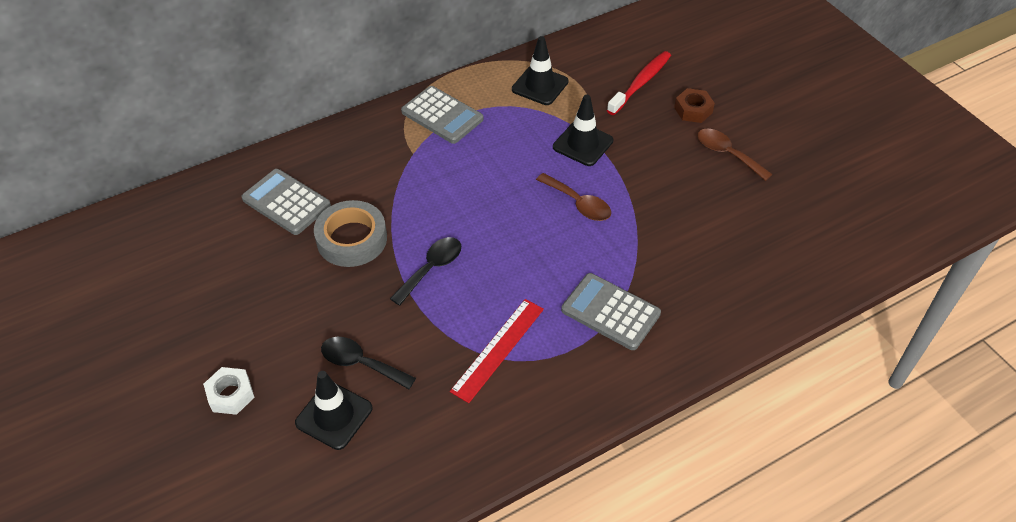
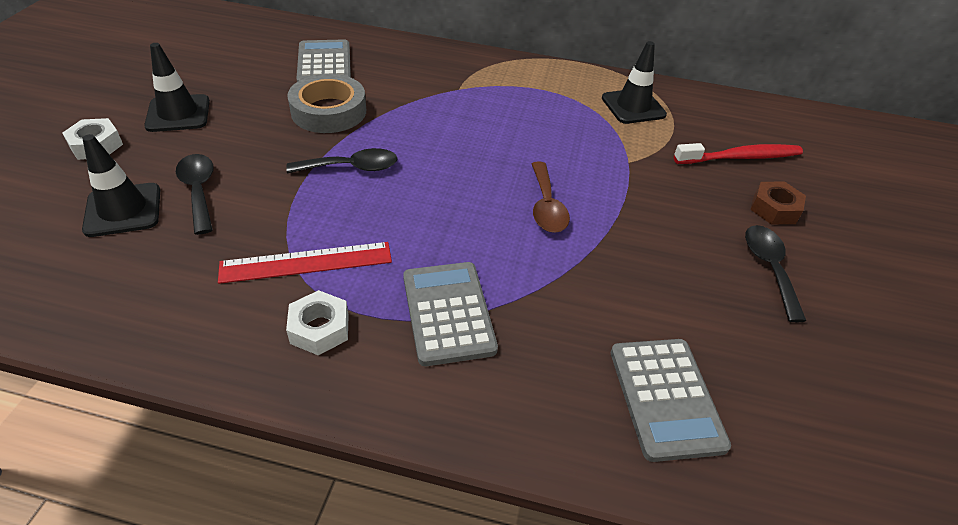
camera: 40 degrees right, 5 degrees down
(442, 115) = (518, 80): grey calculator -> grey calculator (665, 398)
(560, 377) = (320, 328): none -> white nut
(583, 144) = (615, 167): black traffic cone -> black traffic cone (178, 114)
(727, 154) = (769, 268): brown spoon -> black spoon

